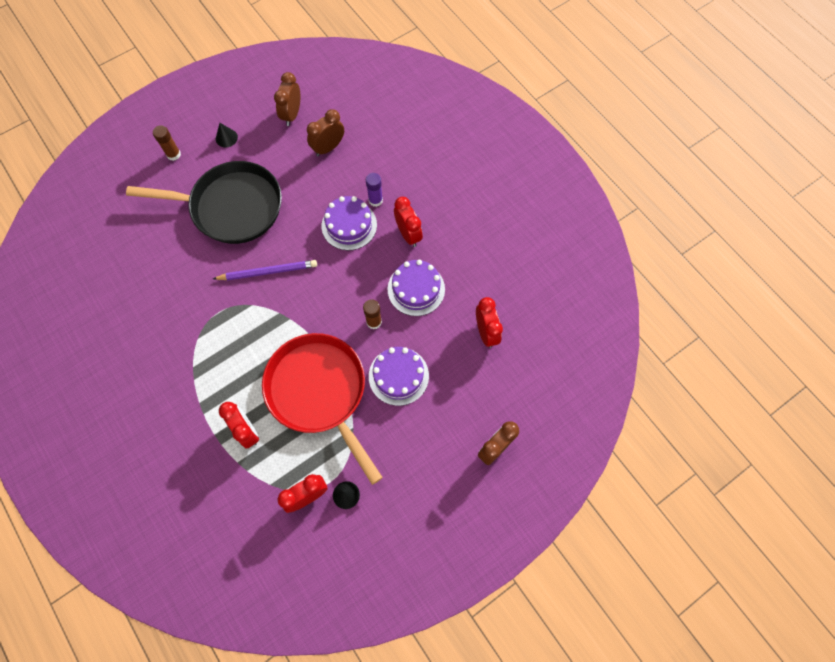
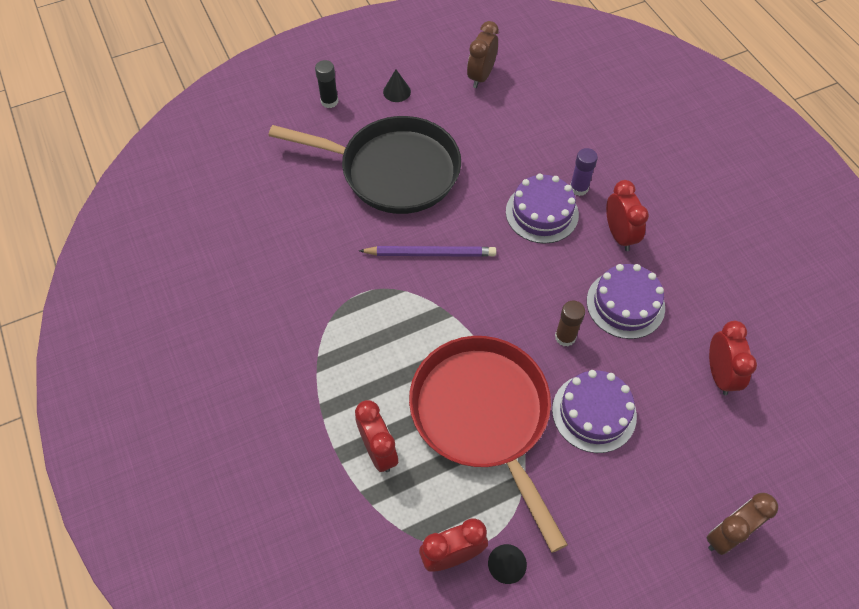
camera: 10 degrees right, 10 degrees down
(173, 154) = (329, 101): brown glue stick -> black glue stick
(328, 148) = (523, 119): brown clock -> none

